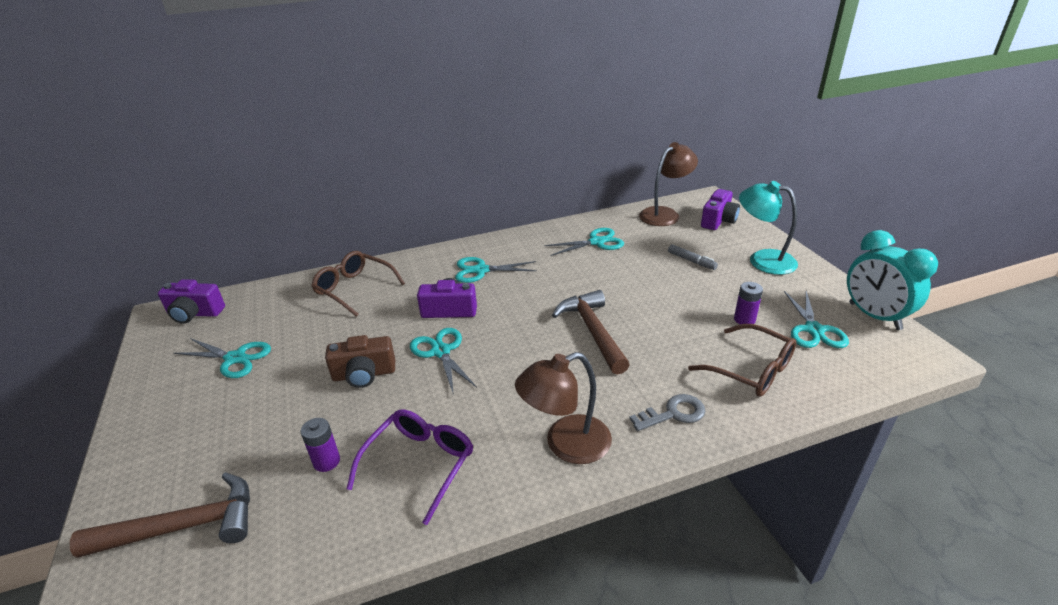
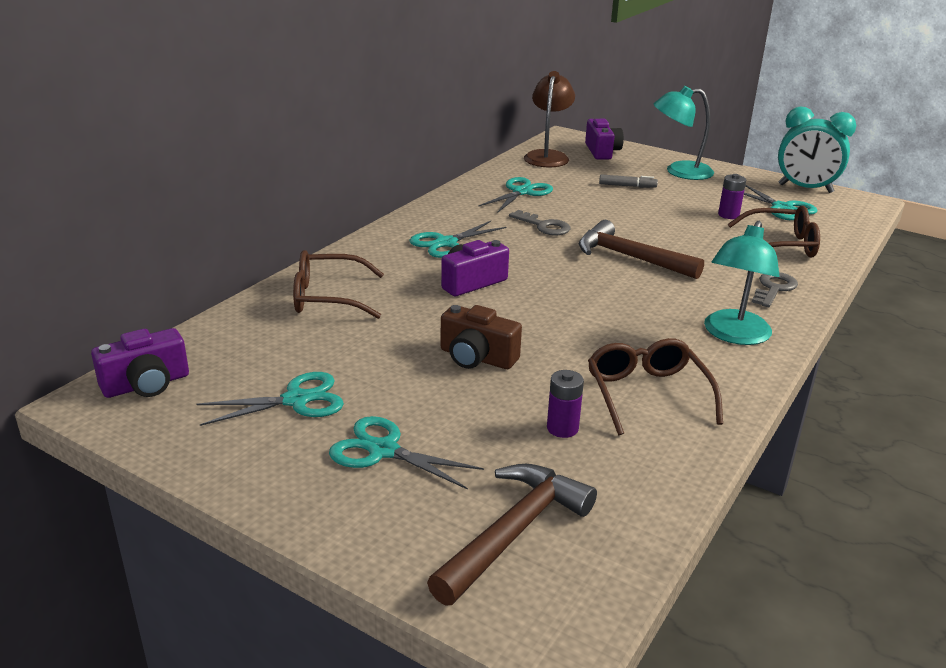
camera: 40 degrees left, 5 degrees down
(364, 374) = (477, 357): brown camera -> brown camera turned 75 degrees clockwise
(419, 465) = (647, 395): purple glasses -> brown glasses
(441, 351) = (522, 315): turquoise scissors -> turquoise scissors (383, 450)
(566, 444) = (734, 335): brown lamp -> turquoise lamp
(568, 278) = (544, 226): none -> grey key

